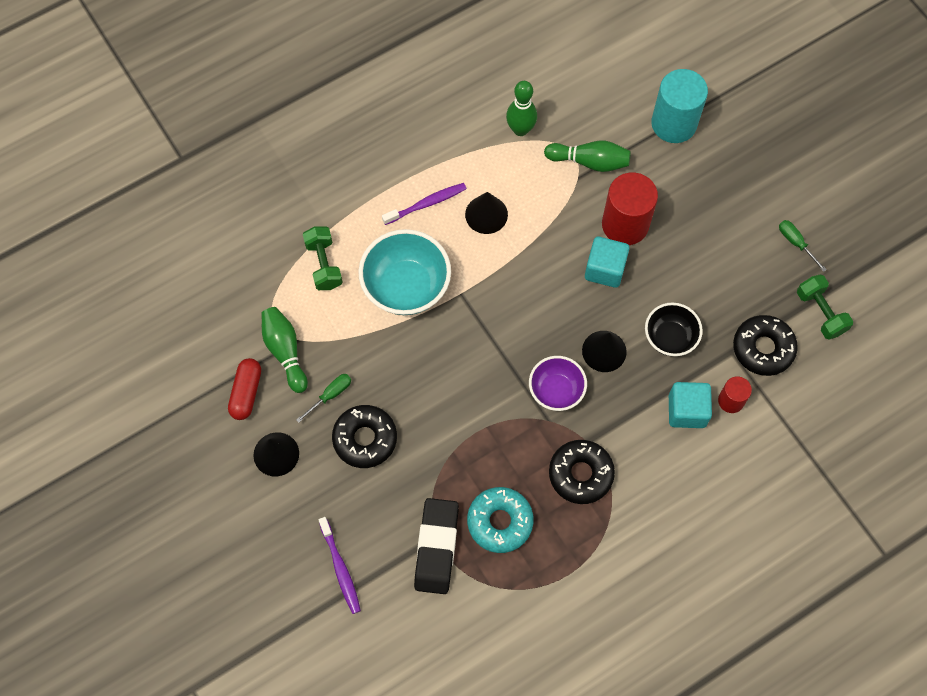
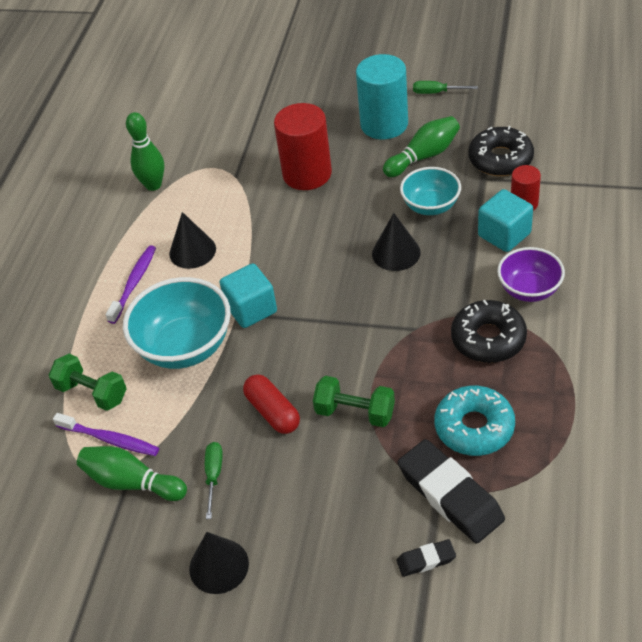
camera: 40 degrees left, 20 degrees down
(246, 392) = (131, 546): red capsule -> red capsule (273, 412)
(340, 568) = (392, 595): purple toothbrush -> purple toothbrush (110, 439)
(365, 439) = (285, 478): black donut -> none
(379, 569) = (426, 560): none -> black eraser
(556, 391) = (395, 306): purple bowl -> purple bowl (529, 290)
(589, 161) = (232, 162): green bowling pin -> green bowling pin (423, 156)
(605, 269) = (328, 208): turquoise cube -> turquoise cube (251, 309)
(670, 338) = (430, 206): black bowl -> turquoise bowl
(674, 123) = (264, 99): turquoise cylinder -> turquoise cylinder (384, 124)
(820, 312) = (507, 112): green dumbbell -> green dumbbell (355, 412)

